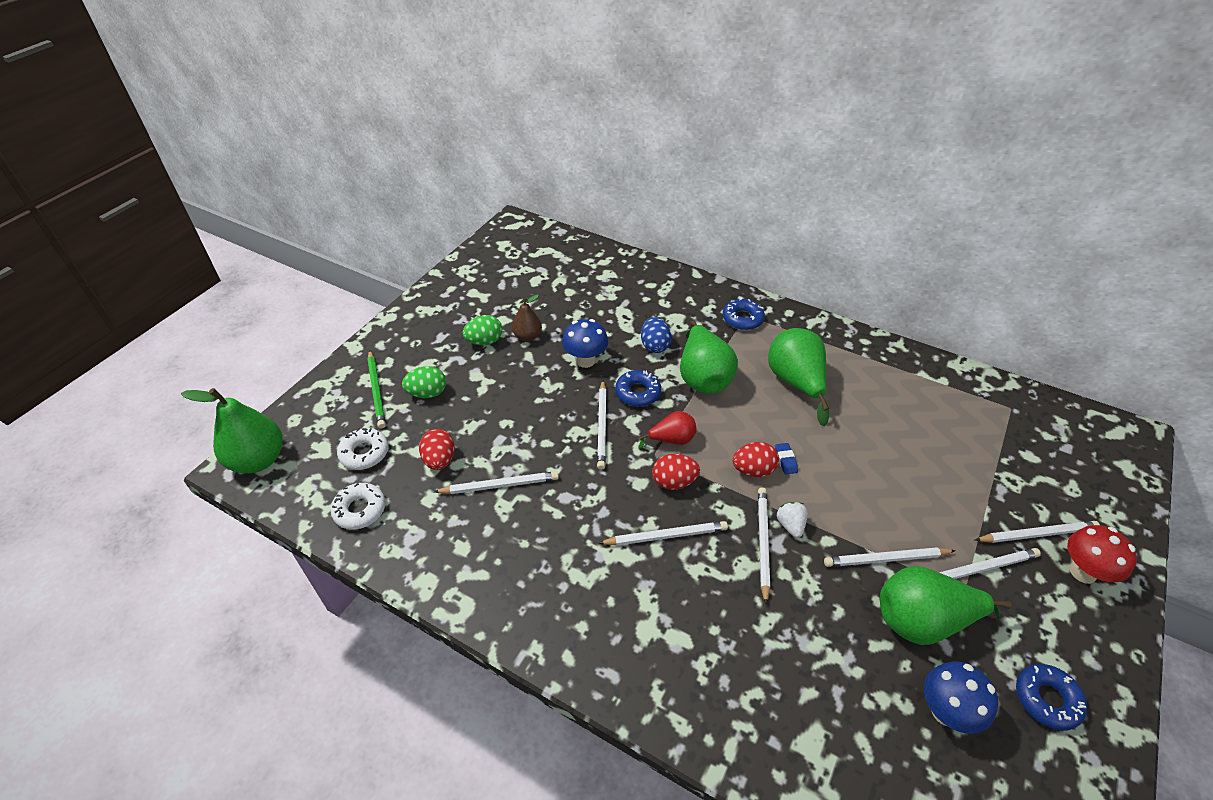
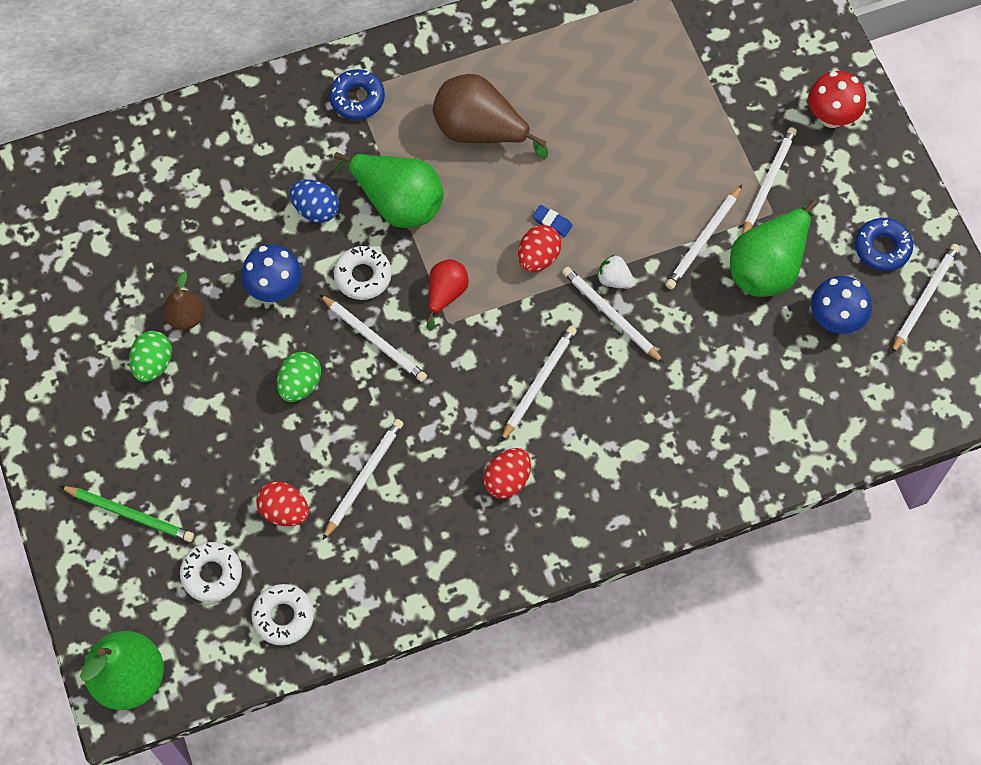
camera: 50 degrees left, 20 degrees up
(427, 393) = (180, 468): green egg -> green egg (300, 384)
(638, 393) = (363, 276): blue donut -> white donut
(674, 482) = (492, 331): red egg -> red egg (507, 480)
(796, 383) = (480, 131): green pear -> brown pear
(1037, 534) = (779, 111): white pencil -> white pencil (924, 298)

